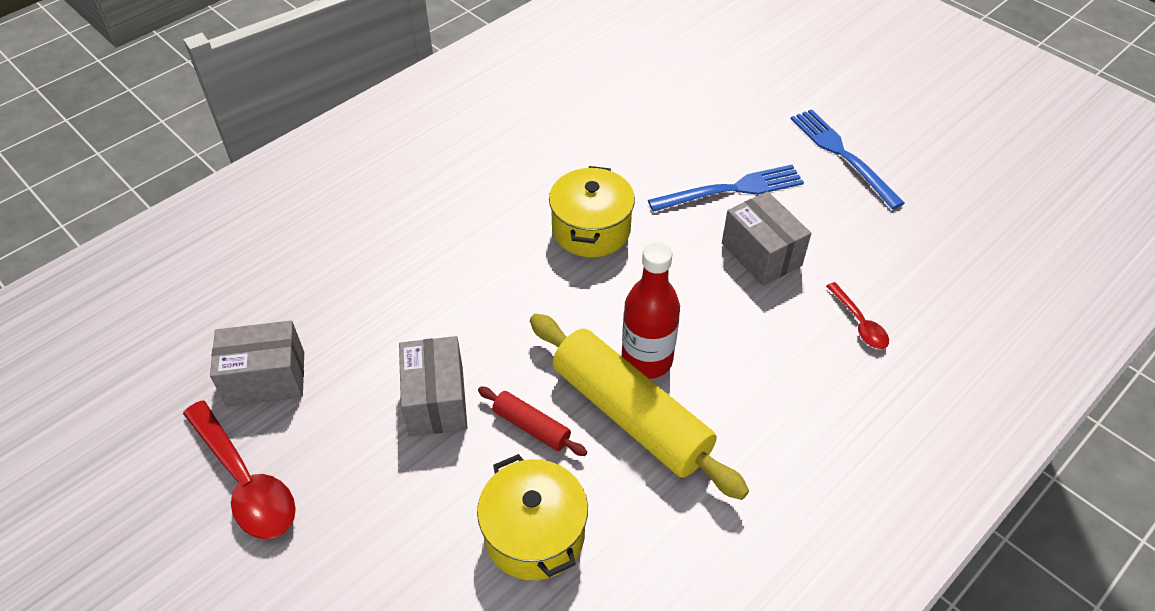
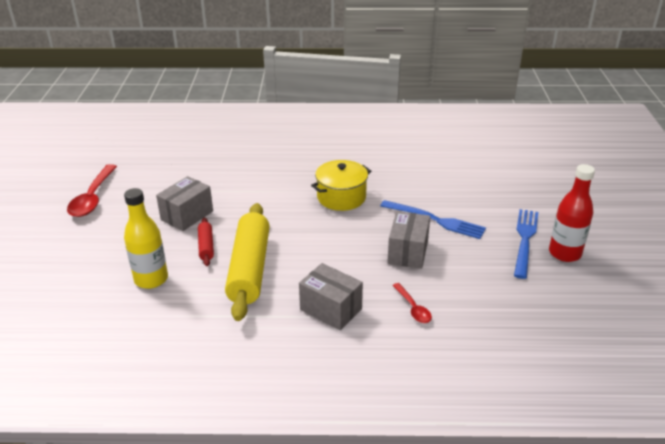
camera: 45 degrees right, 15 degrees down
(266, 378) = (145, 173): grey box -> grey box (331, 309)
(534, 534) = (151, 279): yellow pot -> yellow bottle
(646, 360) = (288, 255): red bottle -> red bottle (564, 253)
(859, 323) = (413, 308): red spoon -> red spoon turned 45 degrees counterclockwise

